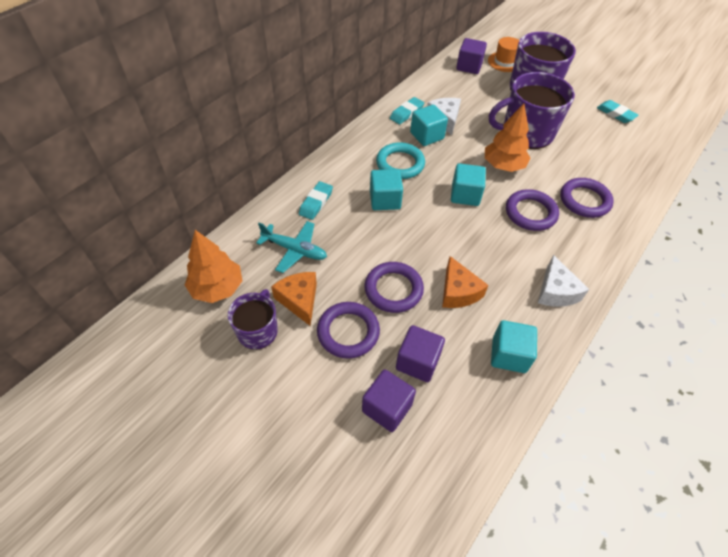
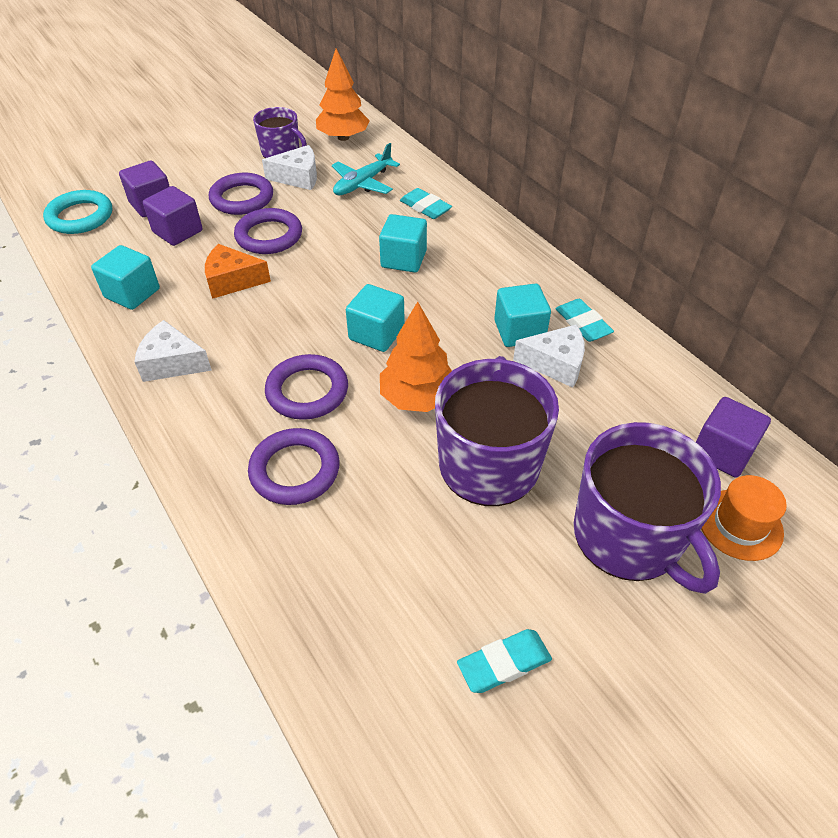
camera: 110 degrees right, 5 degrees down
(299, 300) = (298, 177): orange cheese -> white cheese
(400, 164) = (466, 288): turquoise ring -> turquoise ring (80, 217)

